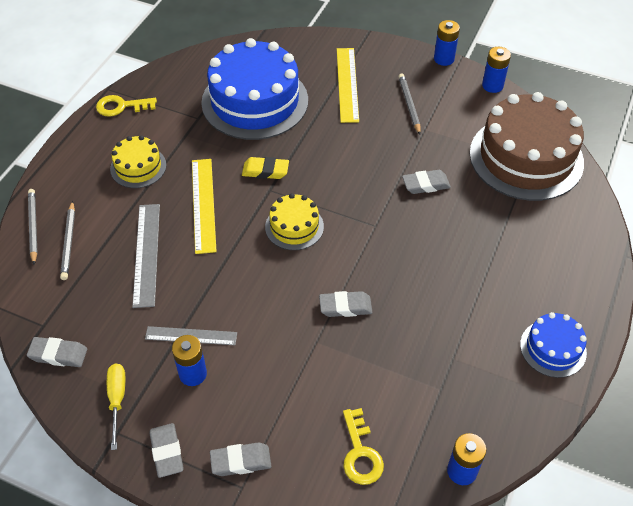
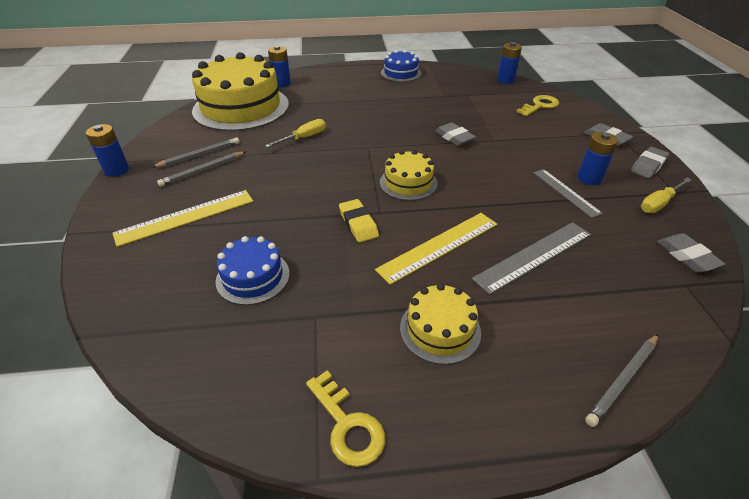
camera: 120 degrees left, 10 degrees down
(69, 242) = (596, 327): grey pencil -> grey pencil (199, 155)
(255, 101) = (253, 277): blue cake -> blue cake, size x0.49
(425, 184) = (304, 138): grey eraser -> yellow screwdriver
(492, 85) = (153, 137): blue battery -> blue battery (282, 84)
(526, 157) = (241, 107): brown cake -> yellow cake

